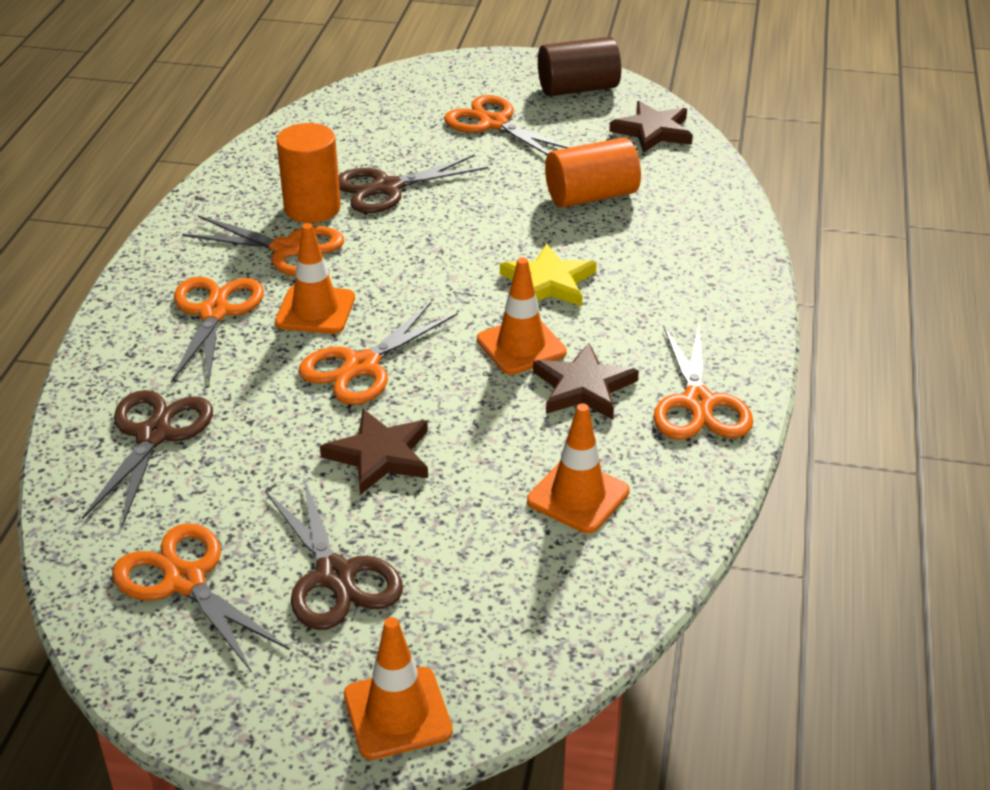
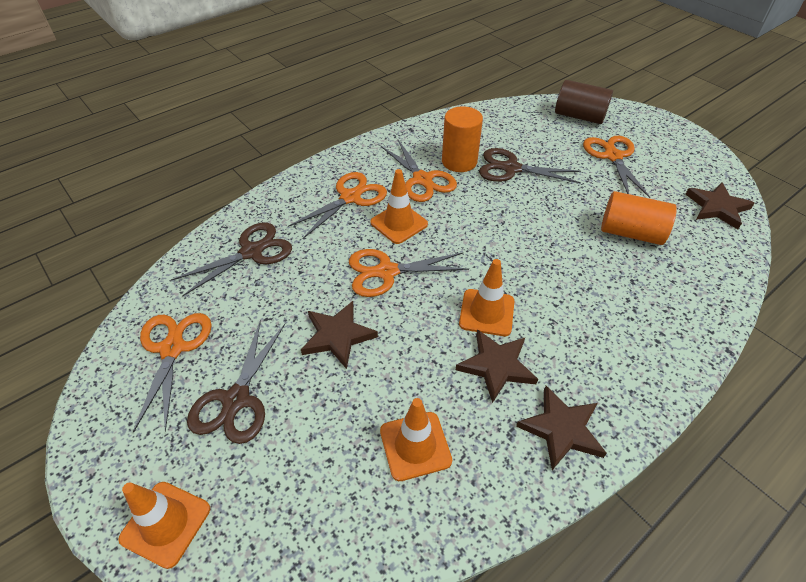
camera: 40 degrees right, 10 degrees up
(548, 282) = (546, 278): yellow star -> none
(578, 89) = (690, 156): brown cylinder -> brown cylinder (579, 116)
(698, 403) = (561, 429): orange scissors -> brown star

